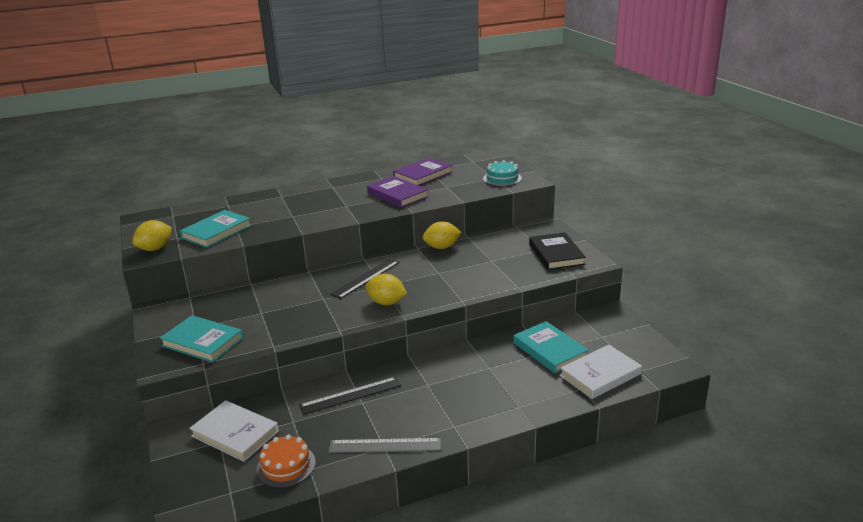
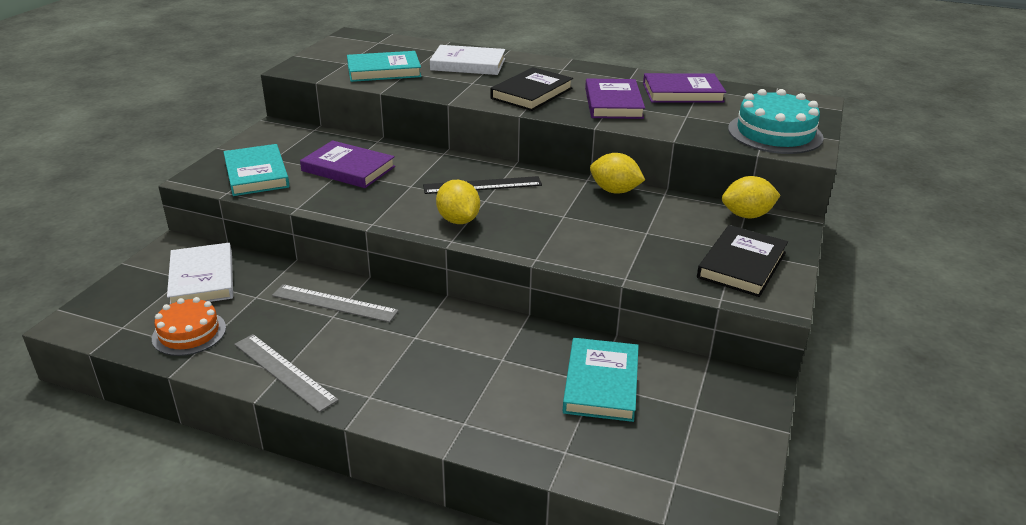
camera: 40 degrees right, 5 degrees up
(155, 249) = (314, 65): yellow lemon -> yellow lemon (747, 215)
(263, 308) = (348, 169): none -> purple book
(341, 208) = (531, 93): none -> black book
(350, 395) = (334, 303): black ruler -> grey ruler
(502, 178) = (775, 133): turquoise cake -> turquoise cake, size x1.52
(600, 375) = (615, 452): white book -> white book (468, 64)

